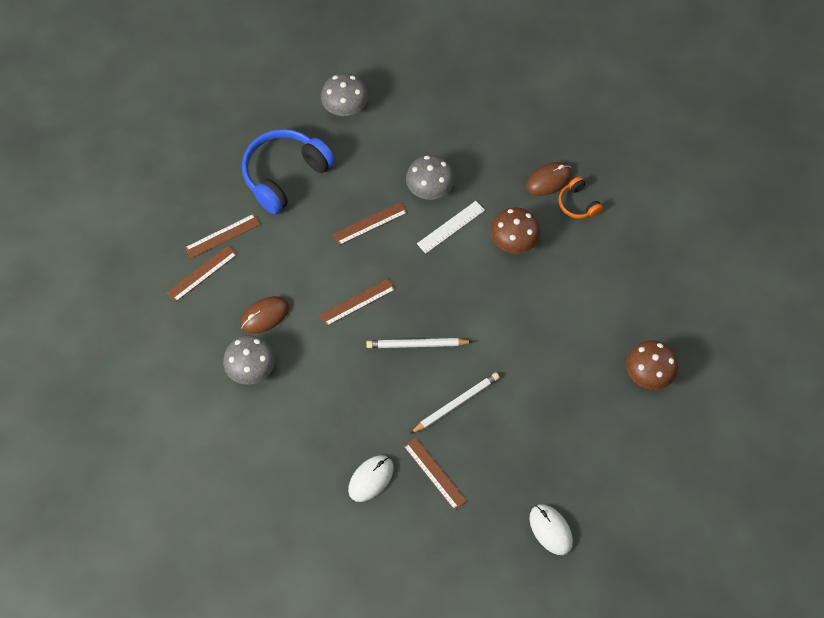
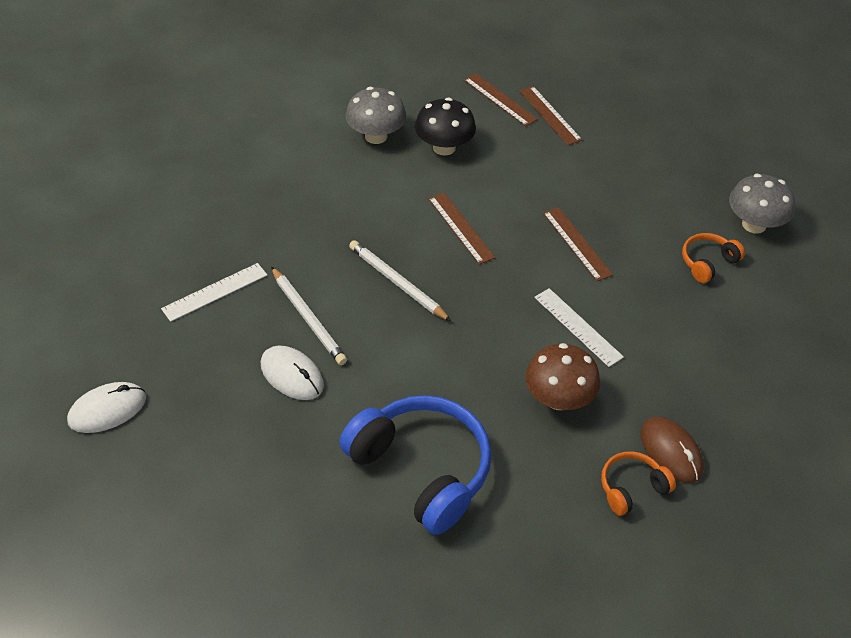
camera: 90 degrees right, 15 degrees down
(264, 316) = (444, 147): brown mouse -> black mushroom
(285, 175) = (640, 167): blue headphones -> blue headphones (422, 469)
(371, 479) = (220, 232): white mouse -> white mouse (292, 375)
(385, 141) = (707, 262): none -> orange headphones
(417, 344) = (397, 283): white pencil -> white pencil turned 45 degrees counterclockwise
(429, 189) = (637, 306): grey mushroom -> none
(434, 473) = (215, 292): brown ruler -> white ruler
(648, 374) = (327, 559): brown mushroom -> none

